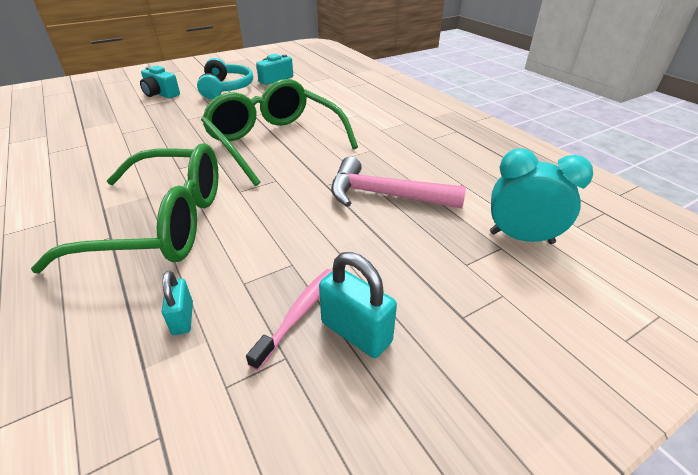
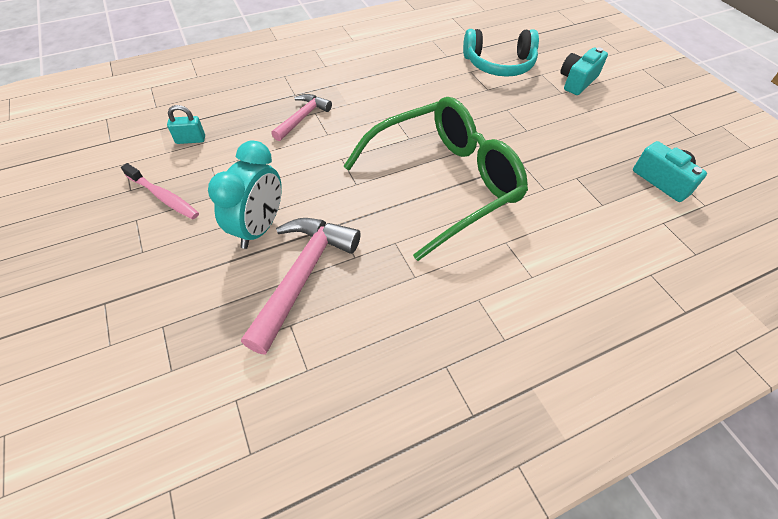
camera: 95 degrees right, 15 degrees up
(163, 223) = (302, 117): green glasses -> pink hammer
(226, 88) = (609, 133): turquoise headphones -> turquoise headphones (499, 64)
(356, 332) = (129, 228): turquoise padlock -> none
(521, 238) = (177, 400): turquoise clock -> turquoise clock (259, 228)

